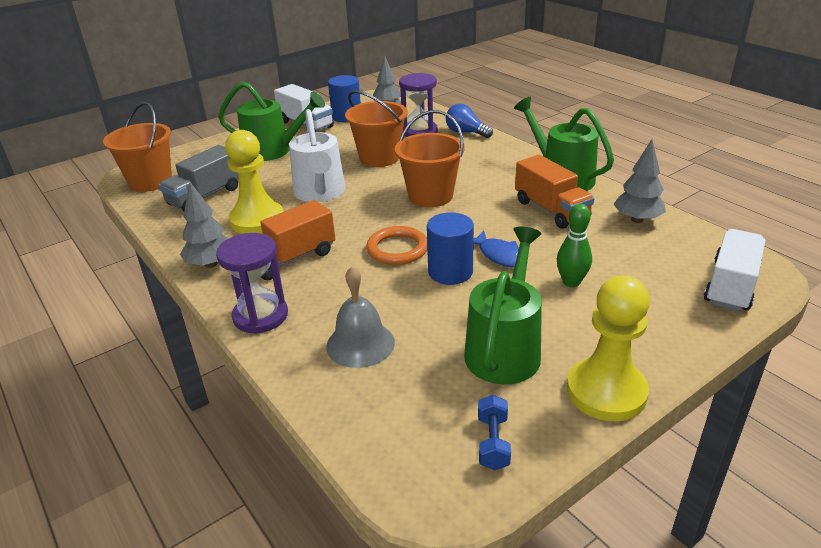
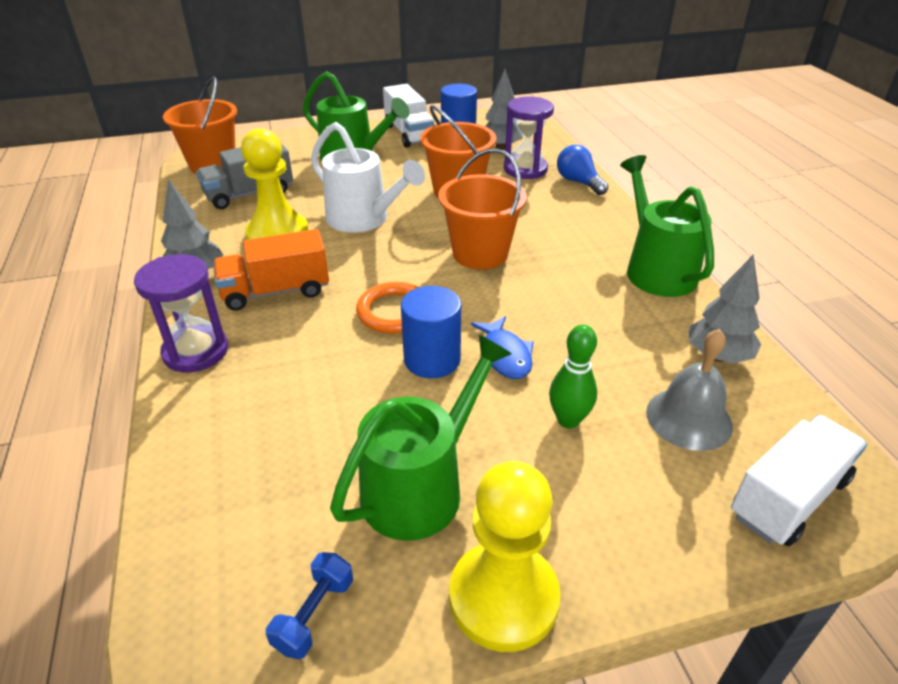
camera: 20 degrees right, 5 degrees up
(320, 193) = (364, 219): white watering can -> white watering can turned 60 degrees counterclockwise
(360, 344) = (267, 421): grey bell -> grey bell (689, 418)
(551, 210) = (612, 311): orange truck -> none

